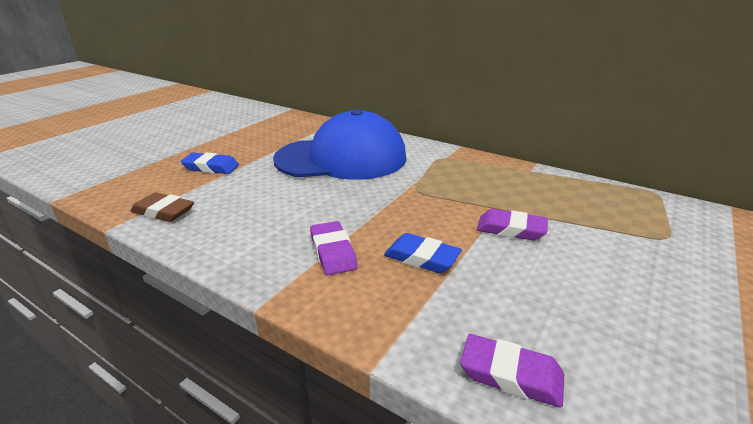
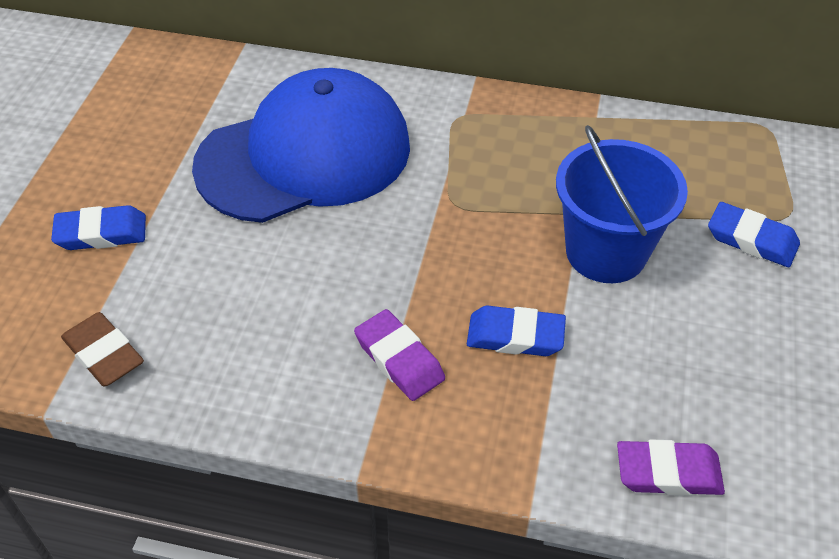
camera: 20 degrees left, 20 degrees up
(163, 212) = (104, 354): brown eraser -> brown eraser turned 45 degrees clockwise
(511, 229) = (606, 252): purple eraser -> blue bucket
(631, 244) = (751, 239): none -> blue eraser

